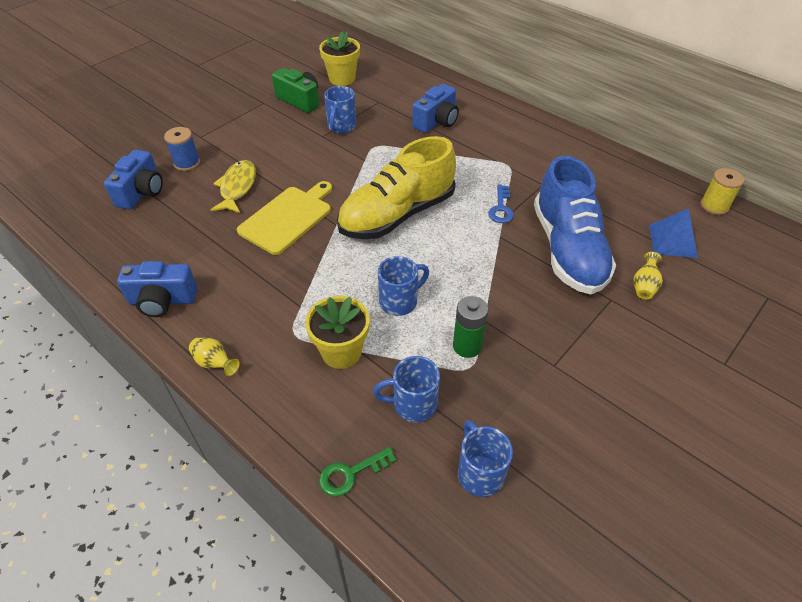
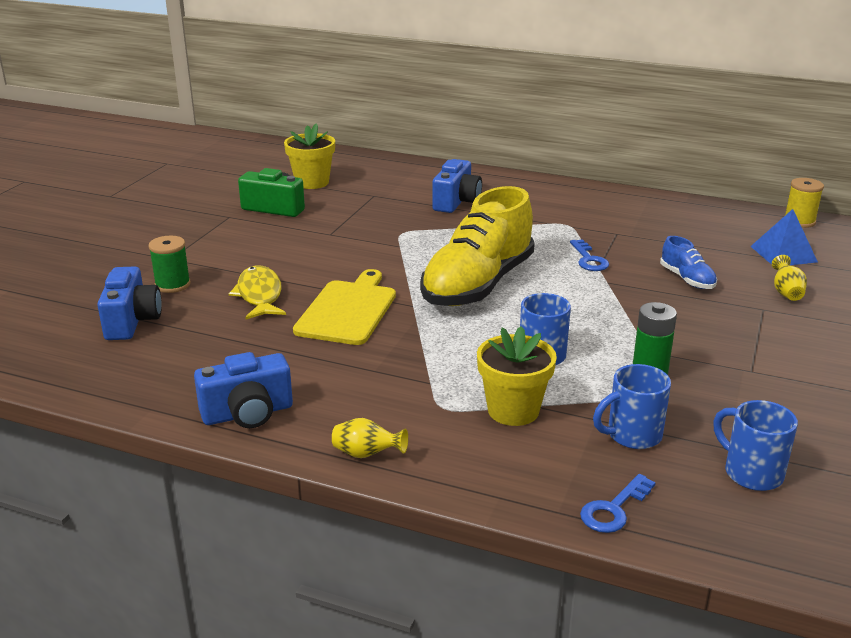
camera: 20 degrees left, 20 degrees down
(187, 163) = (172, 285): blue spool -> green spool
(341, 127) = (346, 223): blue mug -> none
(351, 474) = (614, 509): green key -> blue key
(568, 250) = (687, 279): blue shoe -> blue shoe, size x0.44

